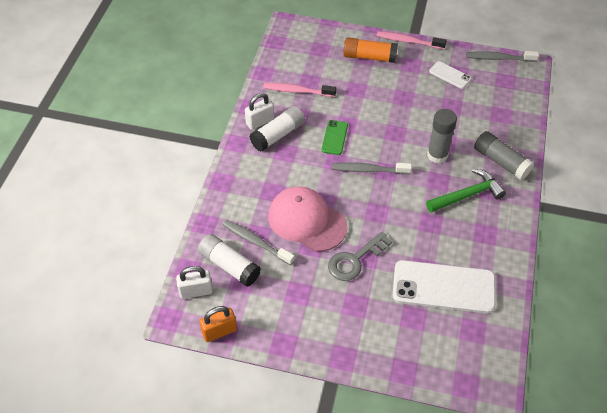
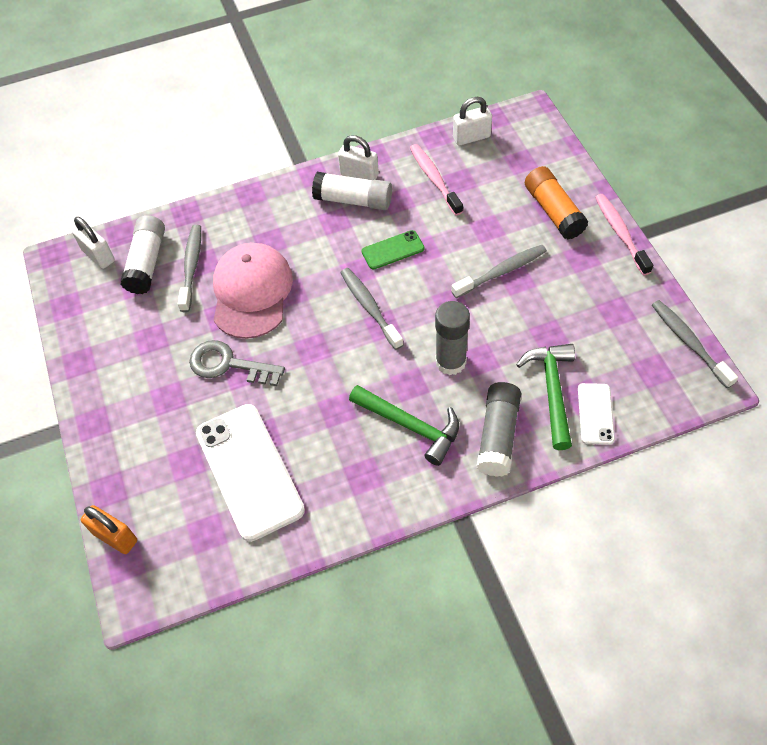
camera: 60 degrees right, 5 degrees up
(219, 331) = (62, 301): orange padlock -> orange padlock (115, 537)
(281, 58) = (471, 137): none -> white padlock
(393, 100) = (502, 271): none -> grey toothbrush
(450, 75) = (602, 305): white phone -> white phone (595, 414)
(488, 125) = (552, 391): none -> green hammer

